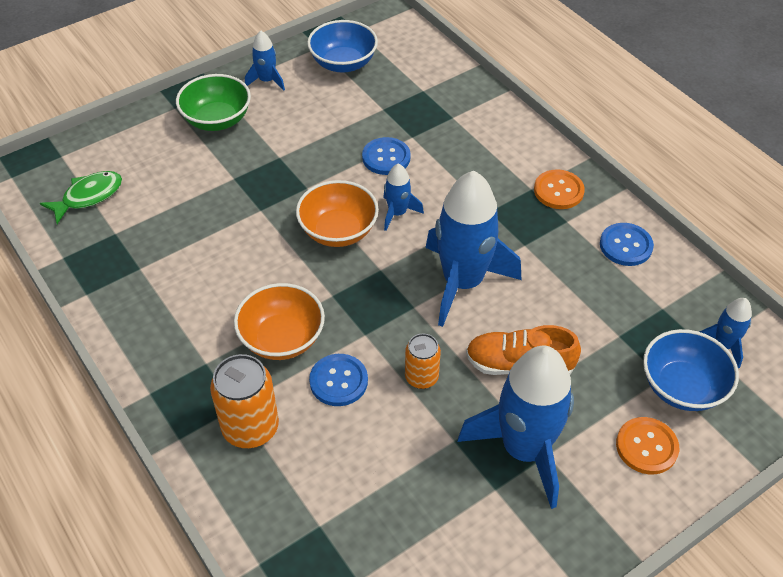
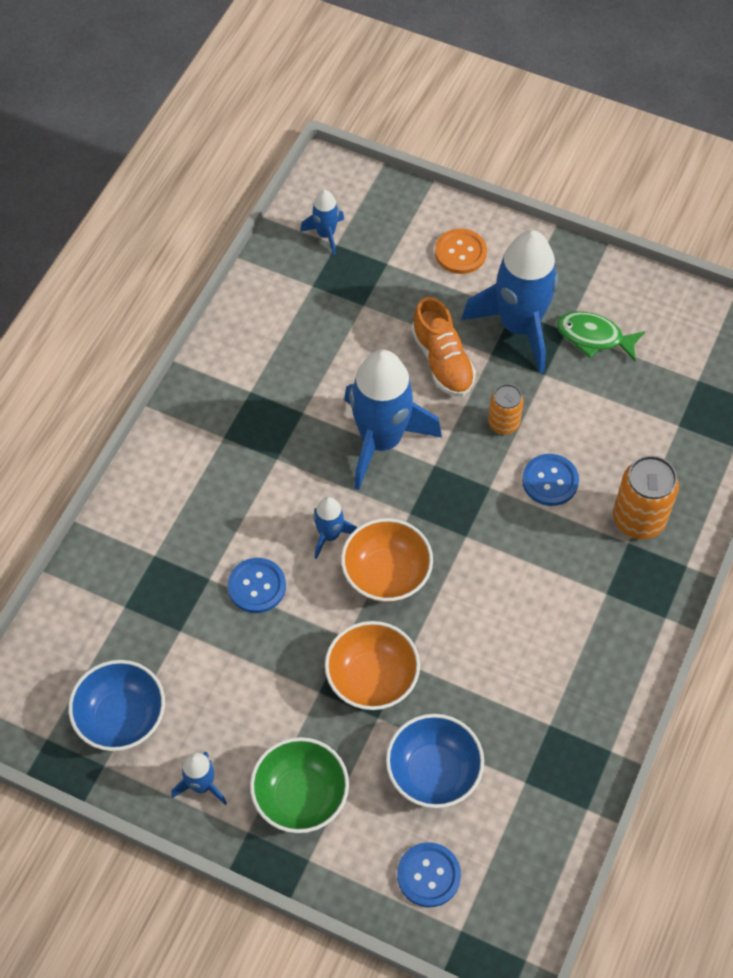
camera: 120 degrees left, 10 degrees up
(88, 196) = (497, 848): green fish -> green fish (594, 337)
(282, 339) = (540, 548): orange bowl -> orange bowl (372, 678)
(558, 191) = (212, 413): orange button -> none
(625, 246) = (254, 335): blue button -> blue button (428, 875)
(682, 387) = (388, 248): blue bowl -> blue bowl (433, 772)

